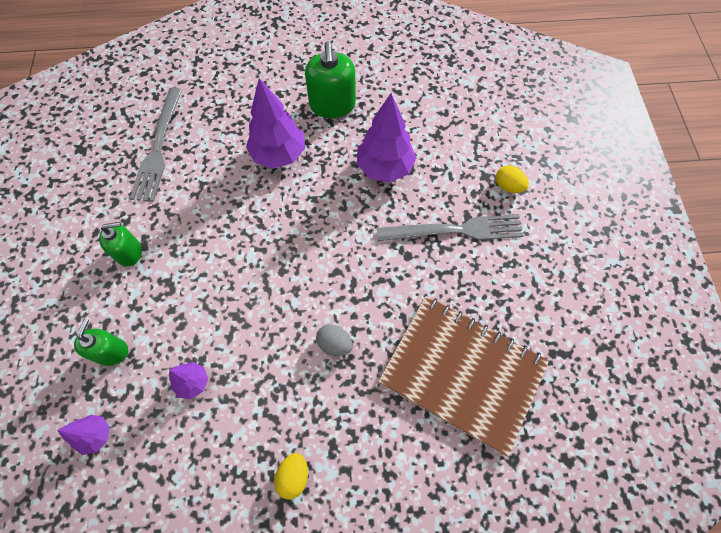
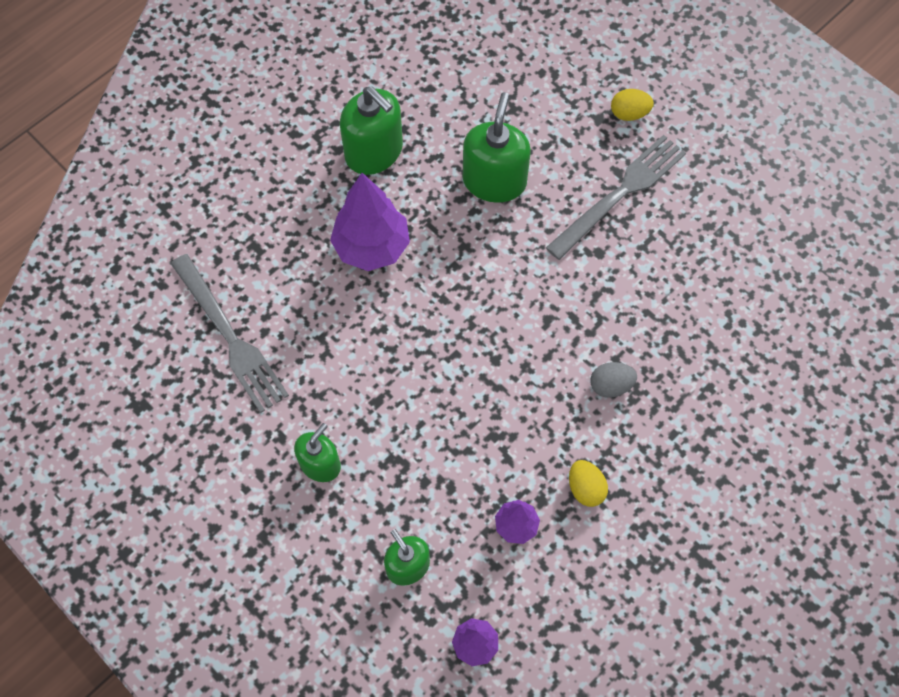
camera: 40 degrees left, 0 degrees up
(293, 476) = (684, 523): yellow egg -> yellow egg (585, 488)
(384, 168) = (494, 181): purple tree -> green soap dispenser
(462, 372) = (742, 320): brown notebook -> none

